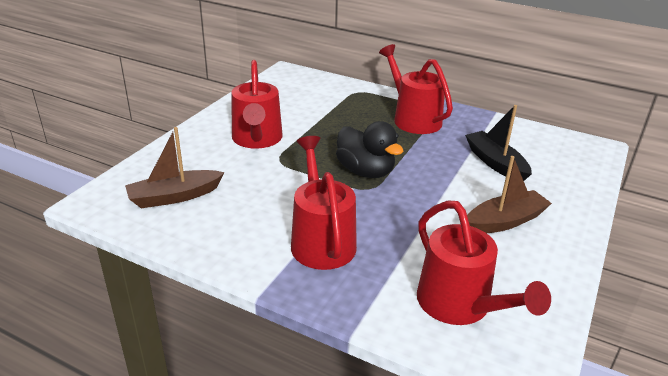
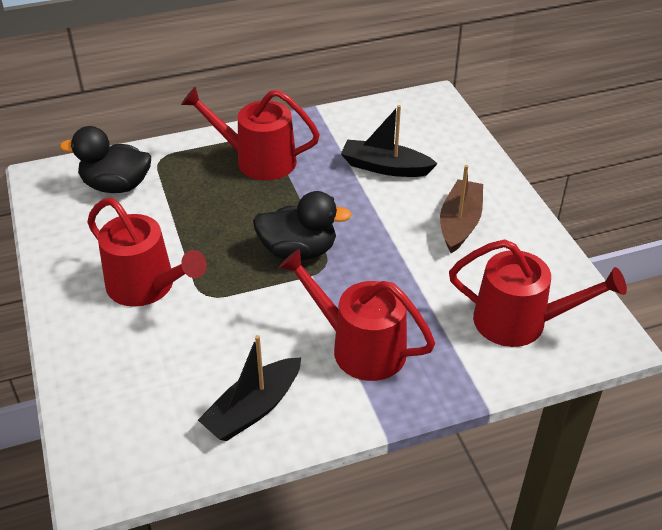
camera: 45 degrees left, 10 degrees up
(174, 196) = (169, 409): brown boat -> none
(212, 226) = (253, 409): none -> black boat
(315, 92) = (116, 186): none -> black duck

